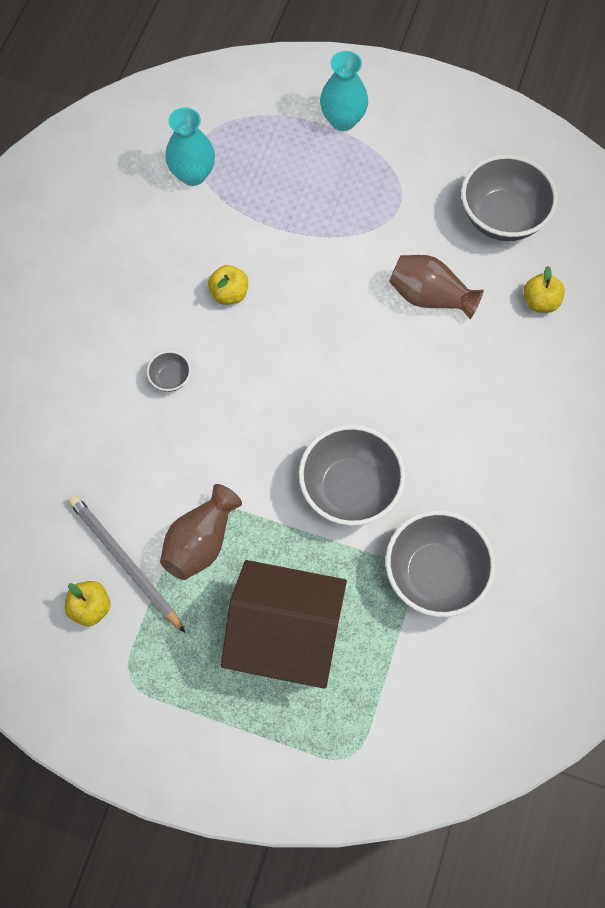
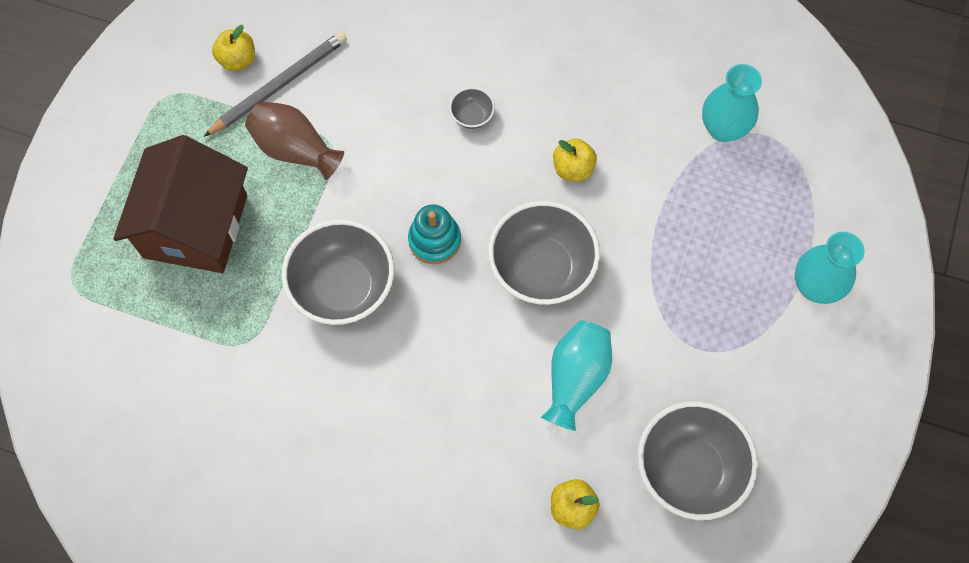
camera: 90 degrees right, 0 degrees up
(301, 410) = (434, 240): none -> turquoise stacking toy
(430, 296) = (575, 378): brown vase -> turquoise vase
(435, 574) = (244, 370): grey bowl -> grey bowl (541, 269)

